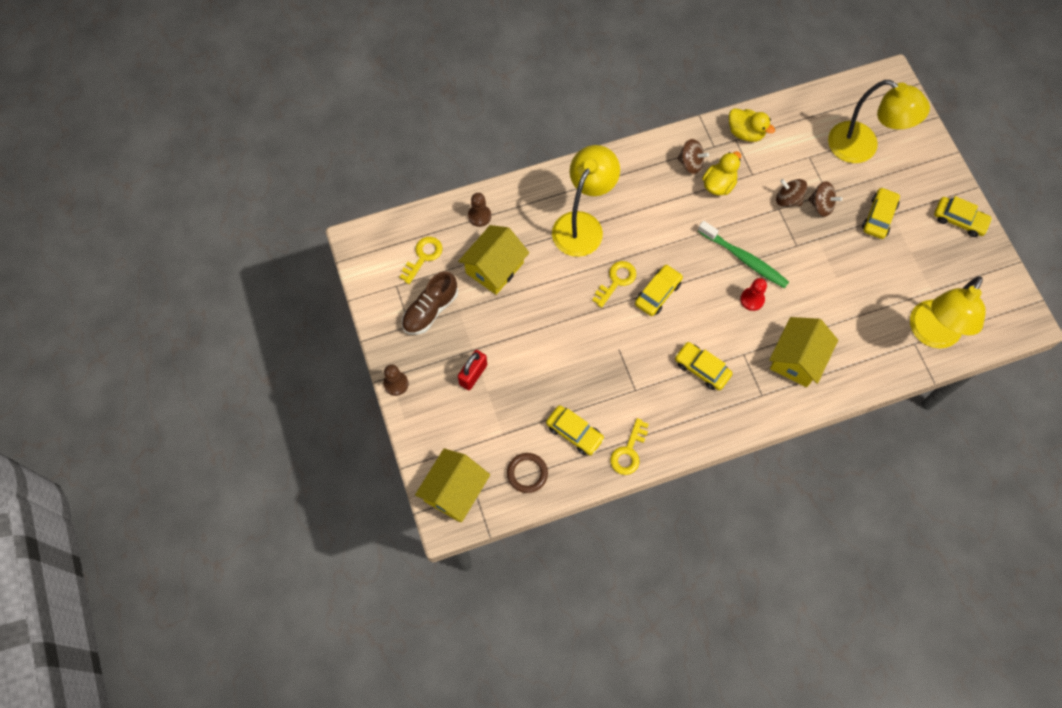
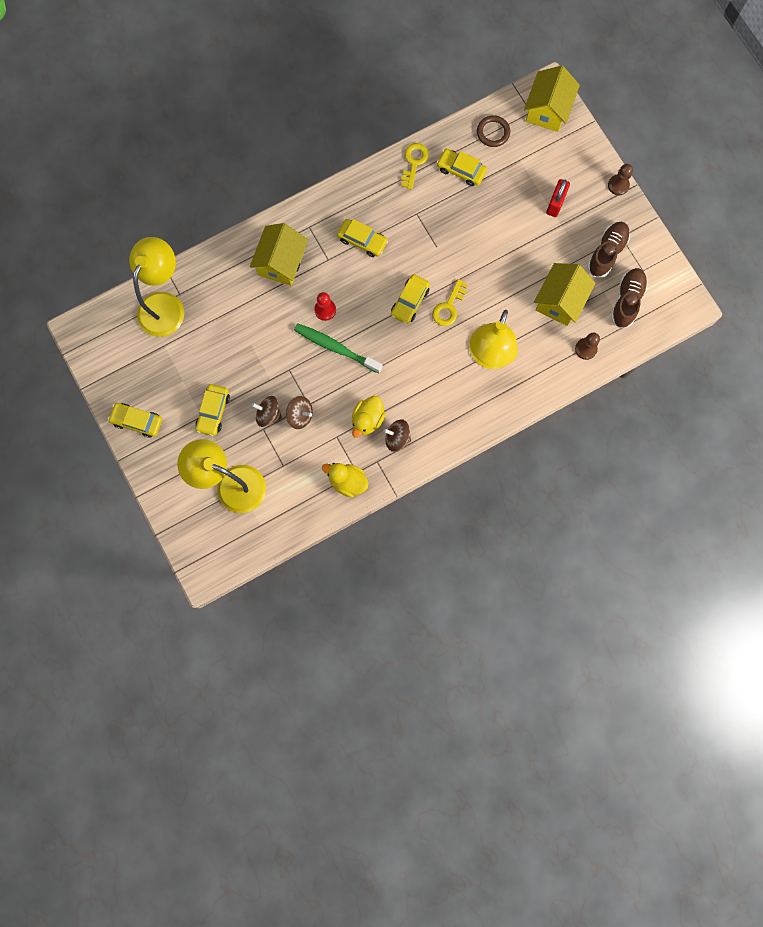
camera: 170 degrees right, 10 degrees up
(423, 256) = (626, 301): yellow key -> brown shoe

